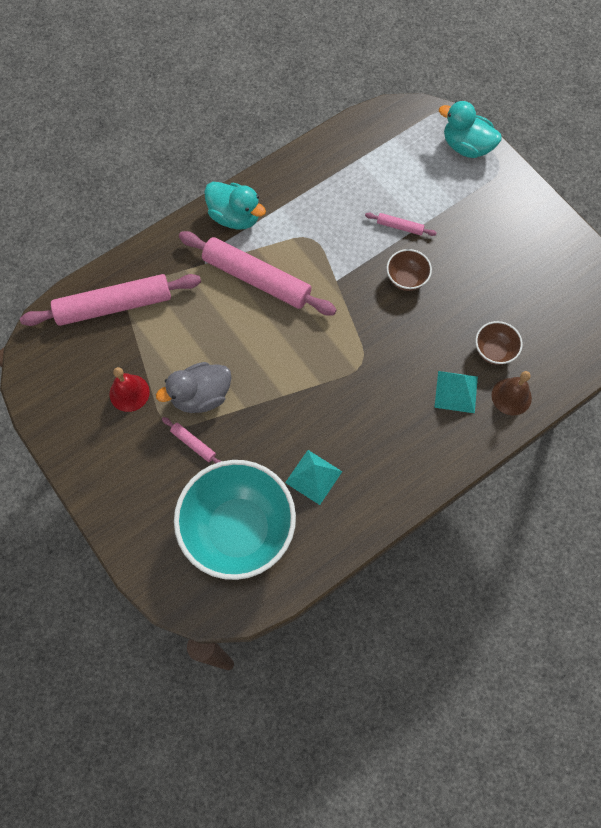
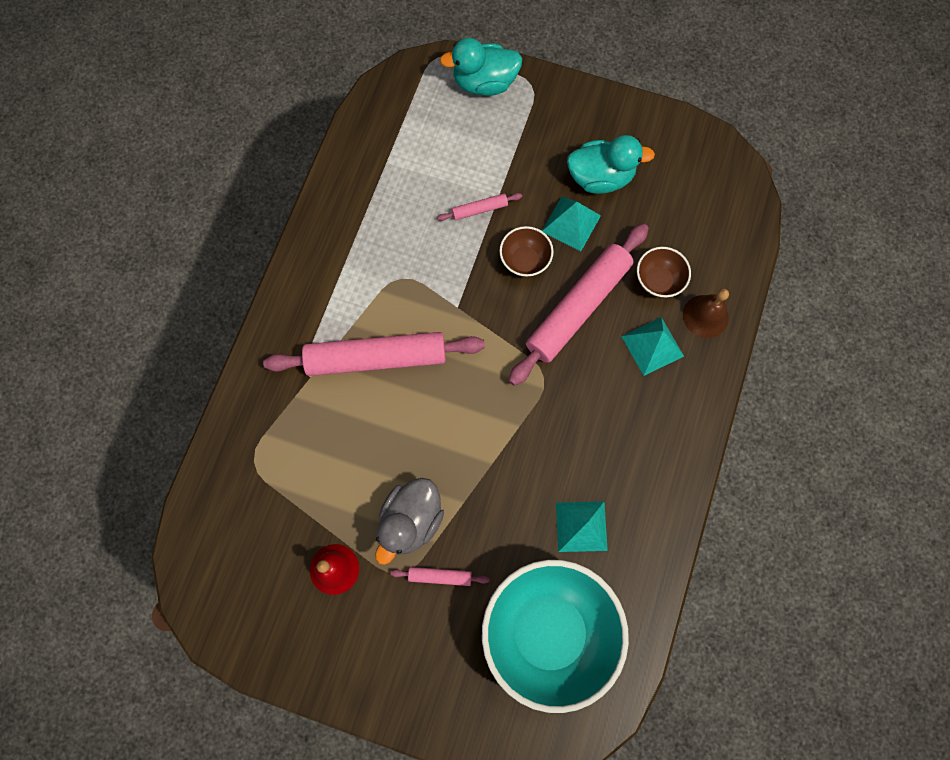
camera: 35 degrees left, 5 degrees up
(114, 306) = (247, 486): pink rolling pin -> pink rolling pin (578, 308)
(235, 217) = (305, 305): turquoise duck -> turquoise duck (600, 177)
(459, 274) = (571, 223): none -> turquoise pyramid

